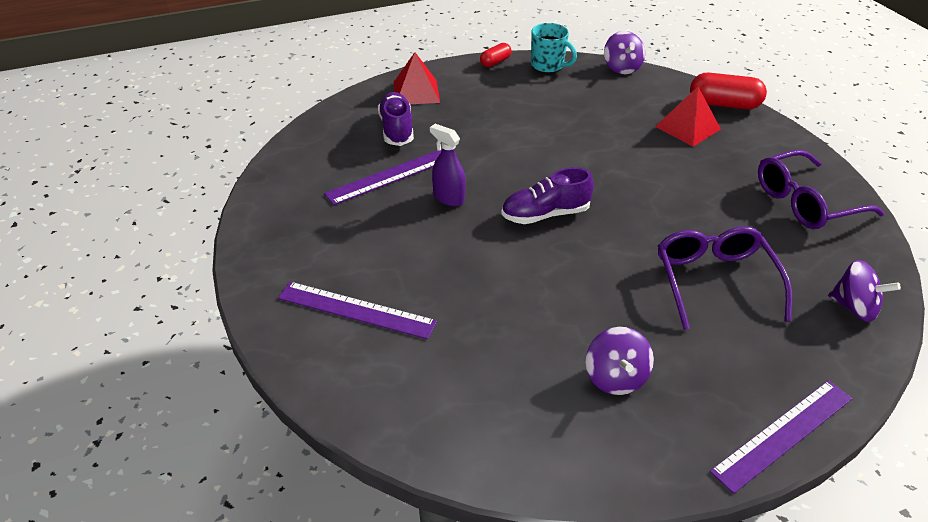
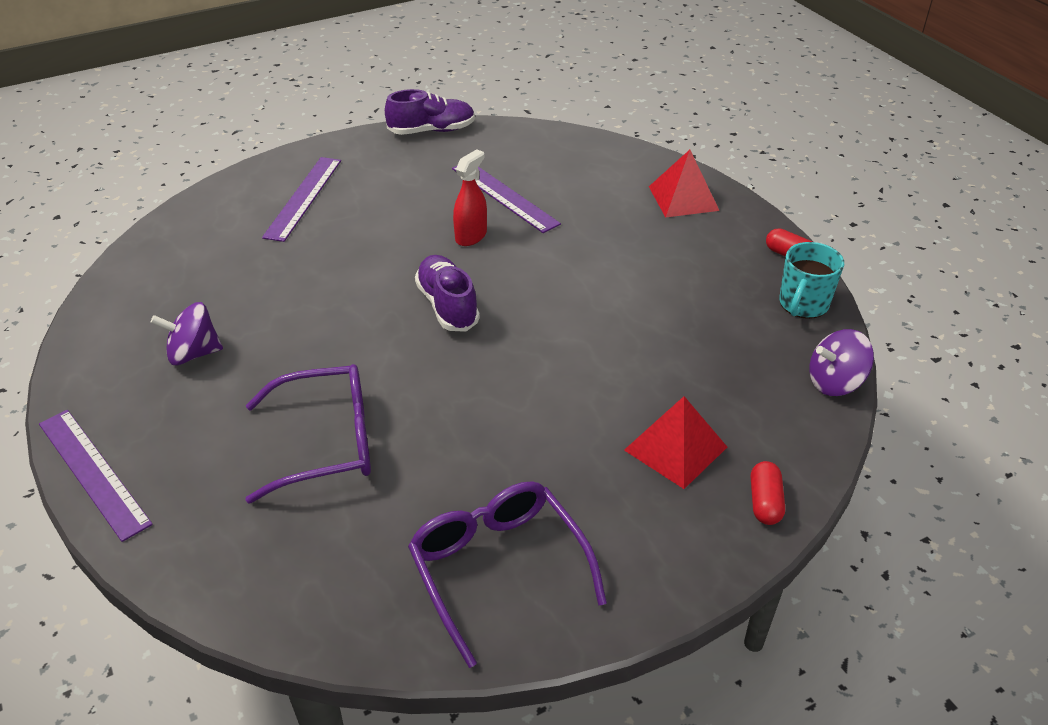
camera: 85 degrees right, 0 degrees up
(396, 129) = (596, 192): purple shoe -> purple shoe (432, 130)
(448, 198) = (471, 236): purple spray bottle -> red spray bottle
(724, 104) = (764, 502): red capsule -> red capsule, size x0.57
(854, 308) = (267, 579): purple spinning top -> none

